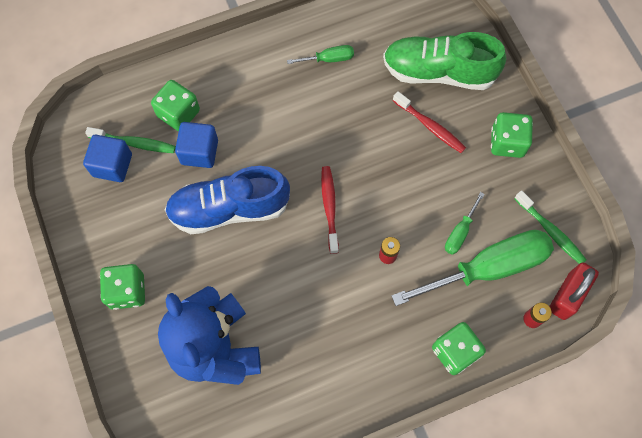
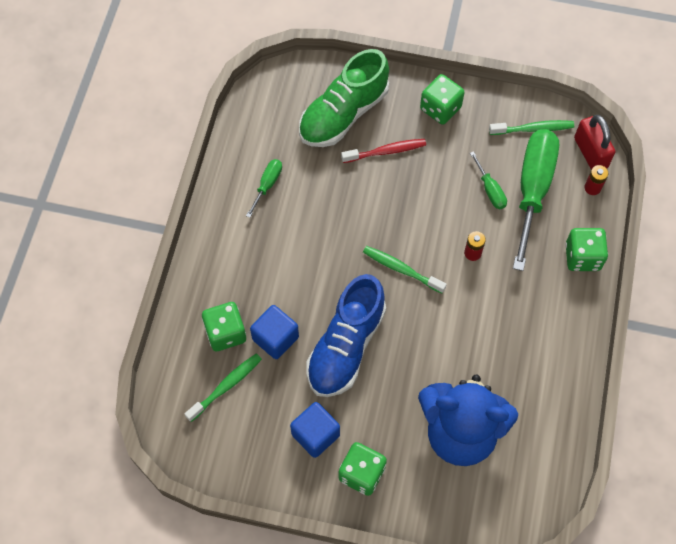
camera: 55 degrees left, 5 degrees down
(112, 165) = (233, 417): blue cube -> blue cube (315, 434)
(329, 207) = (401, 269): red toothbrush -> green toothbrush

